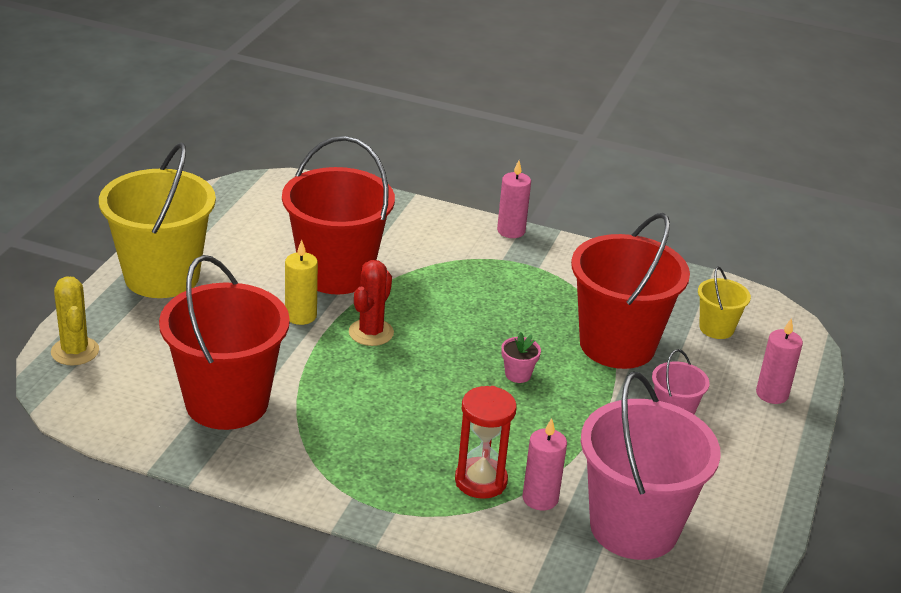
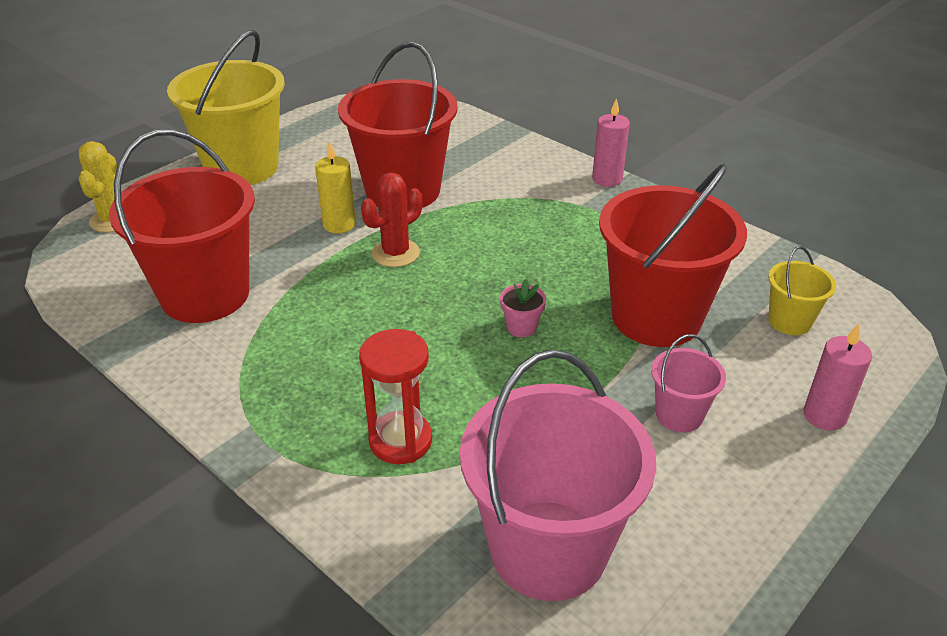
camera: 25 degrees right, 5 degrees up
(540, 498) = (455, 480): pink candle -> none

